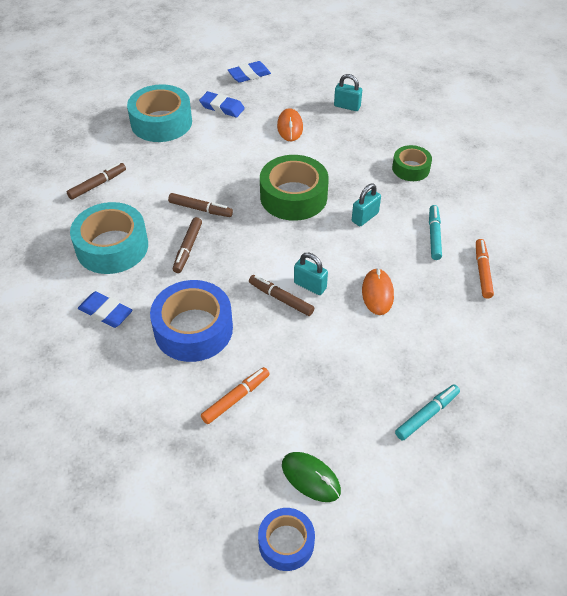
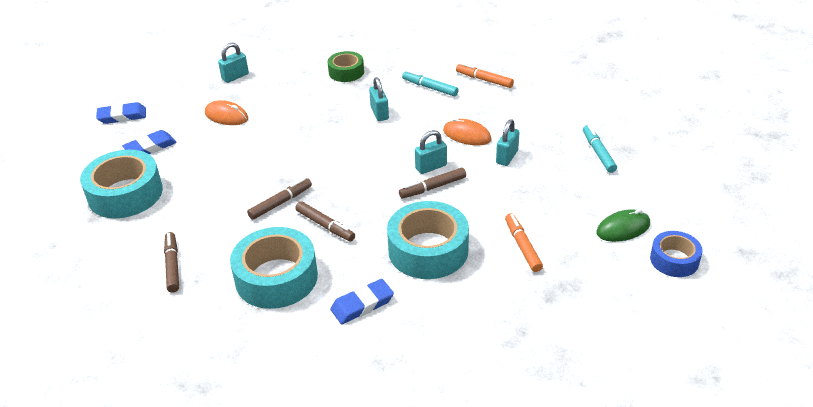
camera: 60 degrees left, 10 degrees down
(193, 329) = (428, 250): blue tape -> turquoise tape
(249, 75) = (122, 116): blue eraser -> blue eraser turned 75 degrees clockwise
(293, 196) = (318, 142): green tape -> none
(364, 337) = (507, 157): none -> turquoise padlock

